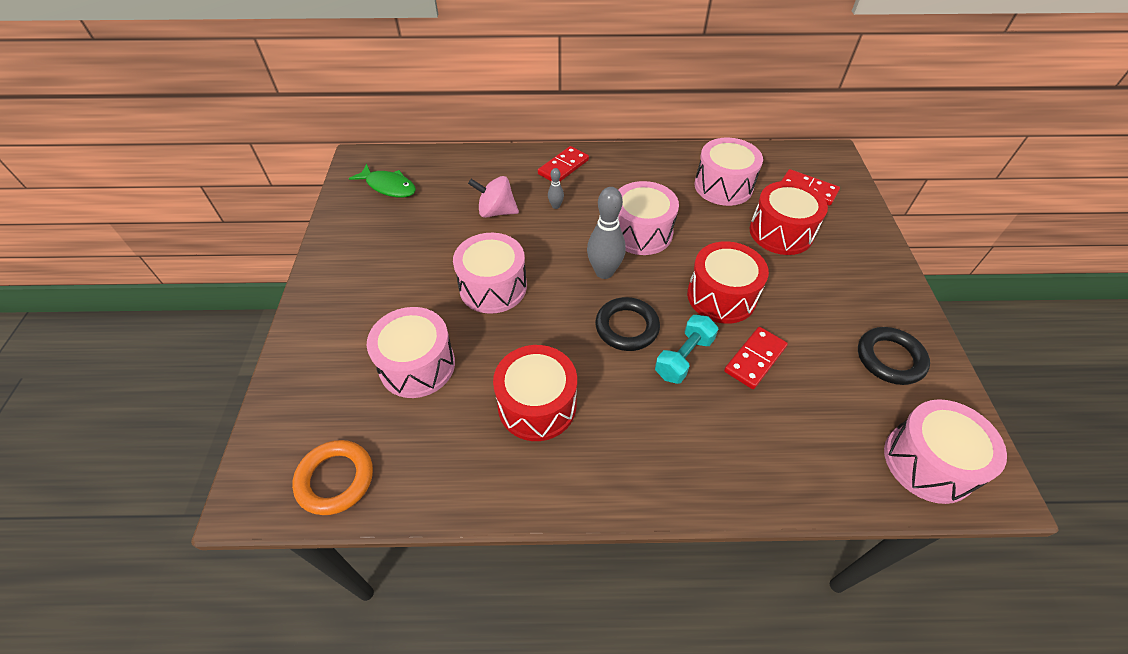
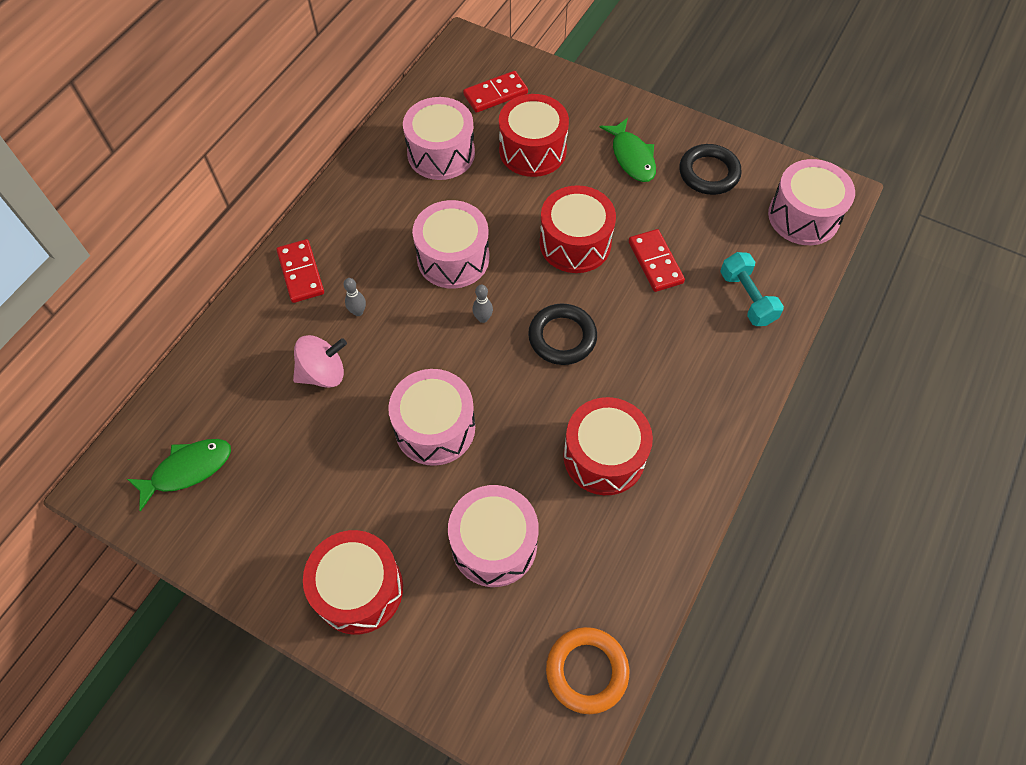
camera: 60 degrees left, 10 degrees up
(344, 304) = (359, 589): none -> red drum
(496, 211) = (323, 373): pink spinning top -> pink spinning top turned 150 degrees counterclockwise
(604, 272) = (483, 318): grey bowling pin -> grey bowling pin, size x0.48
(684, 357) = (622, 312): turquoise dumbbell -> turquoise dumbbell (747, 298)
(844, 296) = (631, 157): none -> green fish

